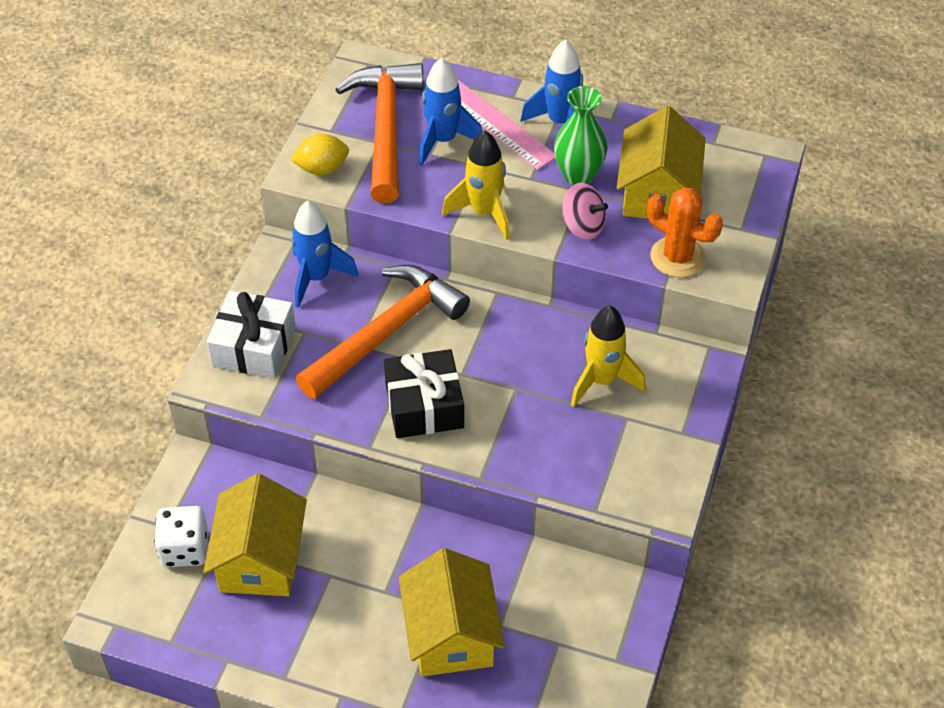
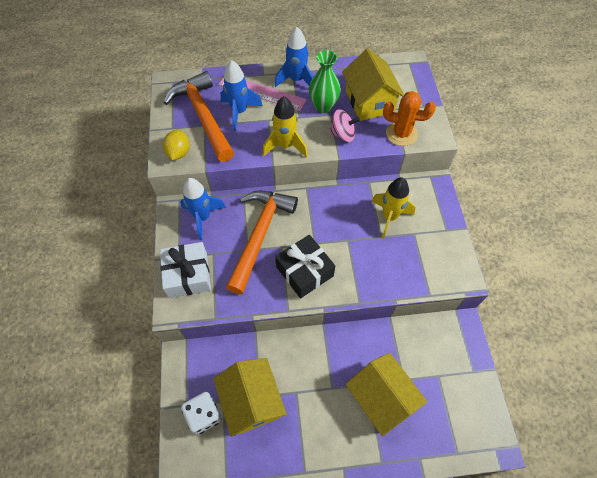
camera: 25 degrees left, 10 degrees up
(322, 168) = (179, 153): yellow lemon -> yellow lemon turned 45 degrees counterclockwise

